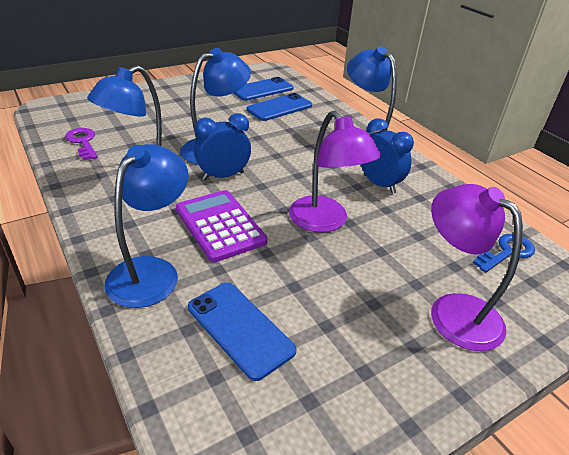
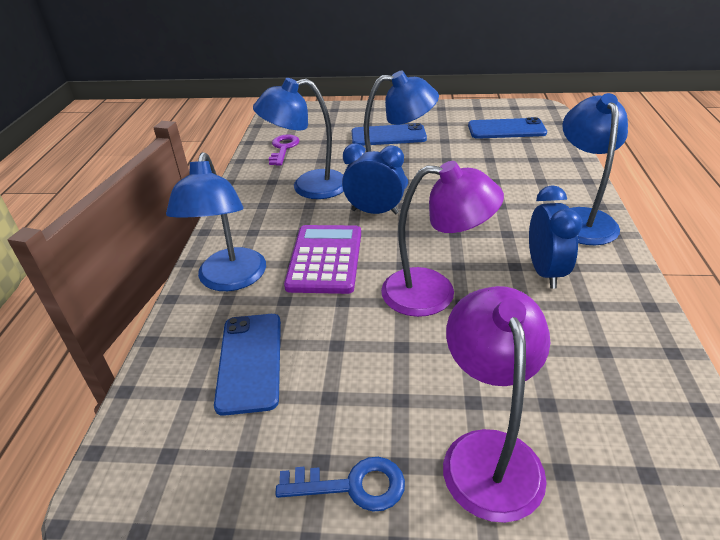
camera: 40 degrees right, 0 degrees up
(151, 271) = (230, 280): blue lamp -> blue lamp turned 120 degrees clockwise
(279, 107) = (507, 153): blue phone -> blue phone (388, 136)
(325, 222) = (434, 292): purple lamp -> purple lamp turned 90 degrees counterclockwise
(507, 252) = (648, 420): blue key -> blue key (352, 485)

